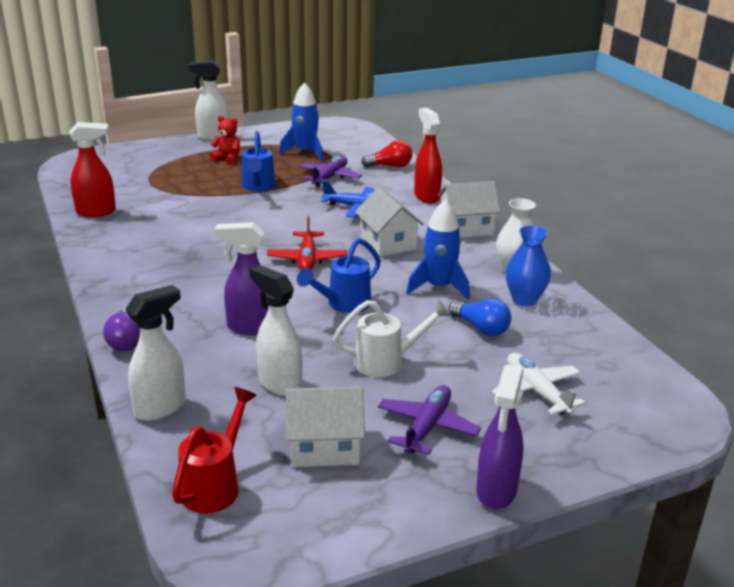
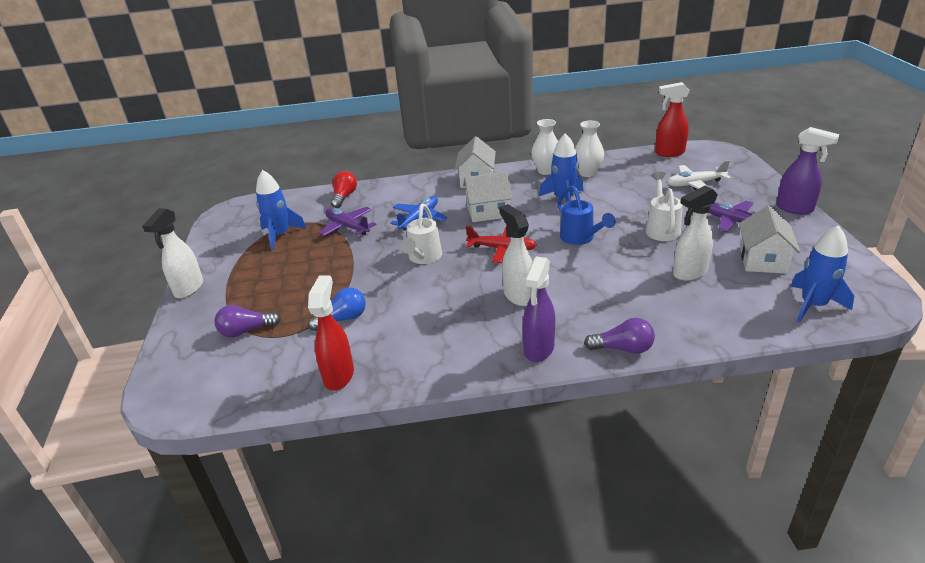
camera: 70 degrees left, 5 degrees up
(156, 168) = (246, 331): none -> purple light bulb
(161, 408) = (725, 329): white spray bottle -> white spray bottle (518, 295)
(215, 484) = (813, 305): red watering can -> blue rocket
(227, 159) = (259, 281): red teddy bear -> none
(250, 327) = (608, 282): purple spray bottle -> purple spray bottle (538, 349)
(258, 187) = (343, 266): blue watering can -> none
(279, 221) = (423, 258): none -> white watering can
(426, 196) = (414, 188): red spray bottle -> red spray bottle (669, 153)
(481, 328) = (621, 191): blue light bulb -> blue light bulb (342, 319)
(524, 300) = (587, 173): blue vase -> white vase

